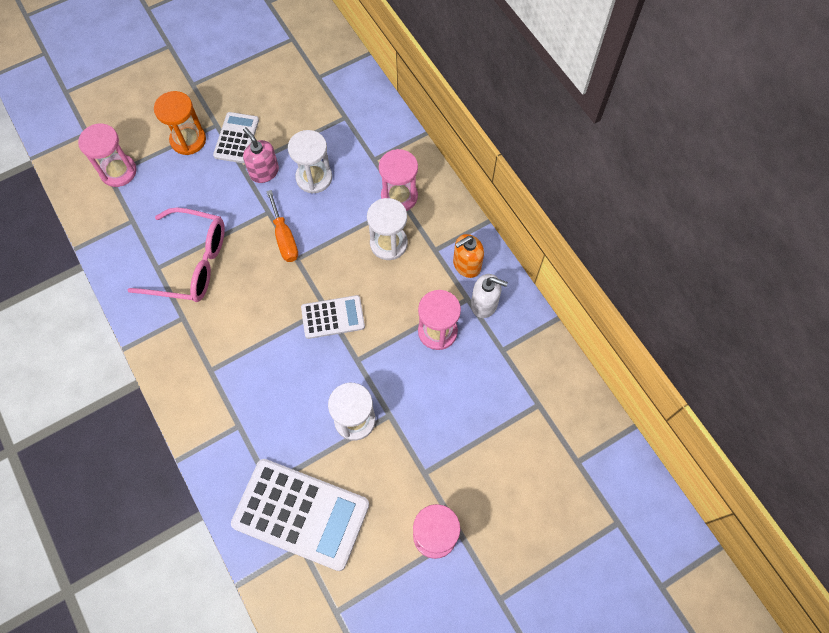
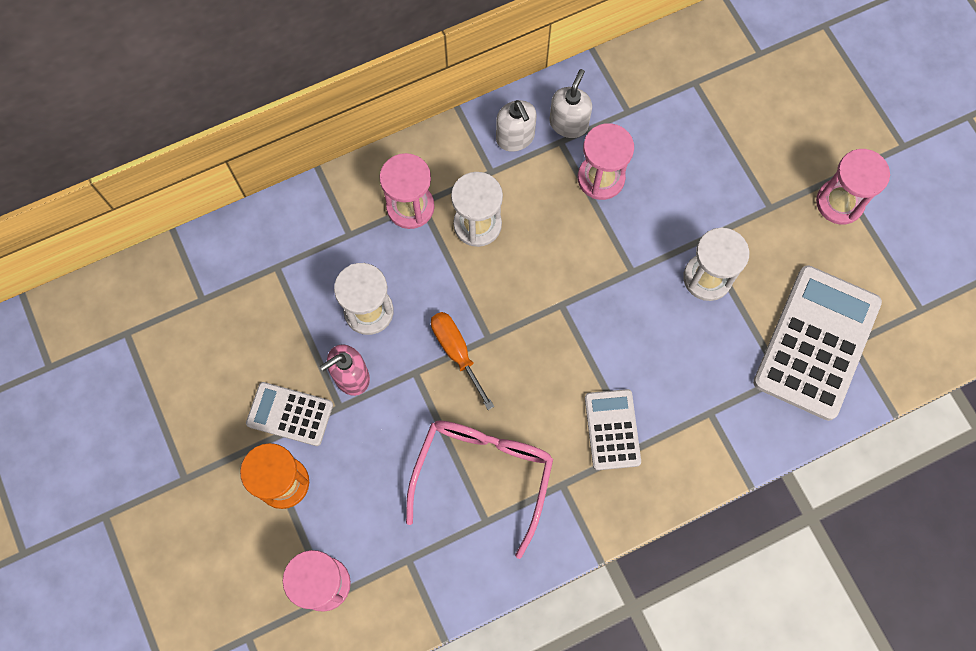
camera: 85 degrees left, 5 degrees up
(284, 238) = (456, 352): orange screwdriver -> orange screwdriver turned 105 degrees counterclockwise
(333, 317) = (574, 296): white calculator -> white calculator (612, 429)
(466, 265) = (515, 137): orange soap dispenser -> white soap dispenser

